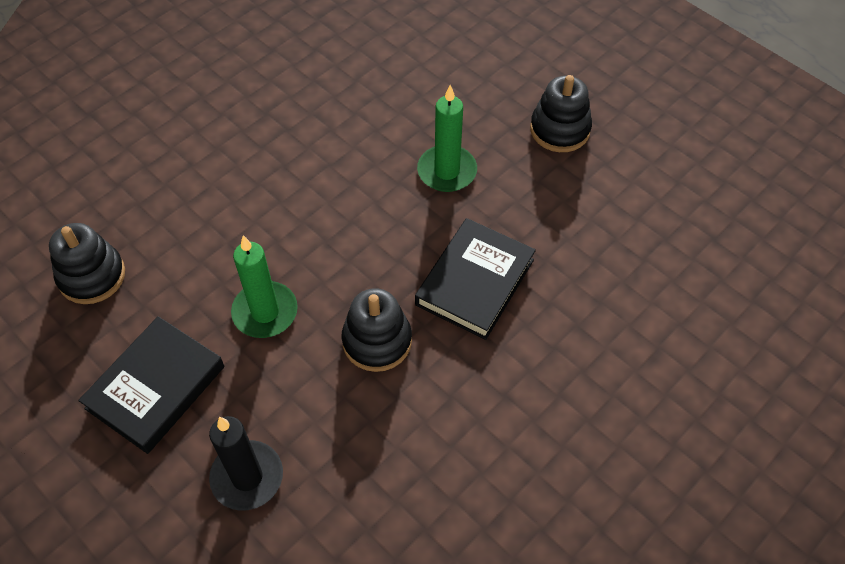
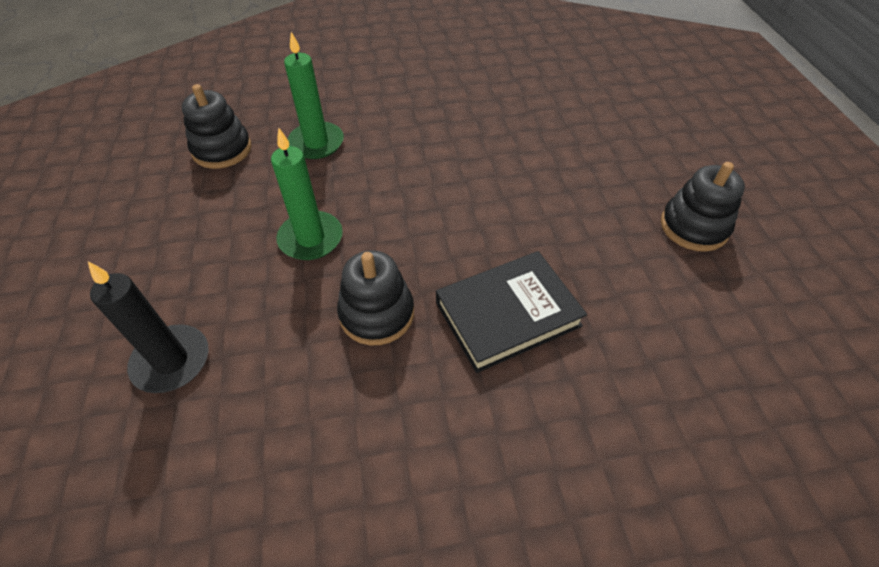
camera: 35 degrees right, 5 degrees down
(156, 387) = (182, 248): black book -> none
(447, 171) = (555, 209): green candle -> green candle (316, 143)

